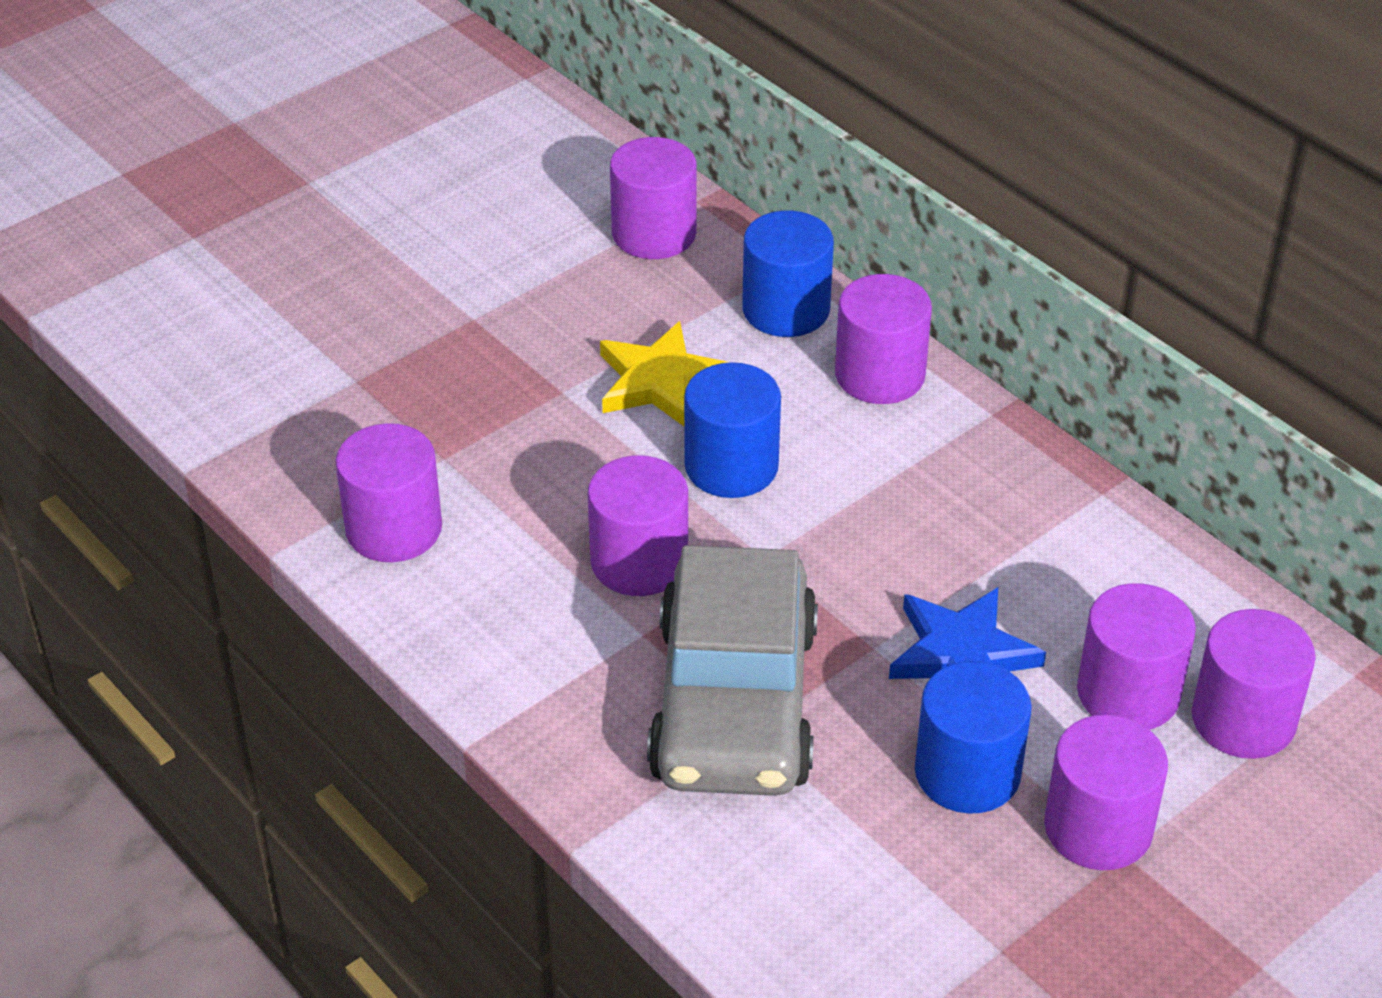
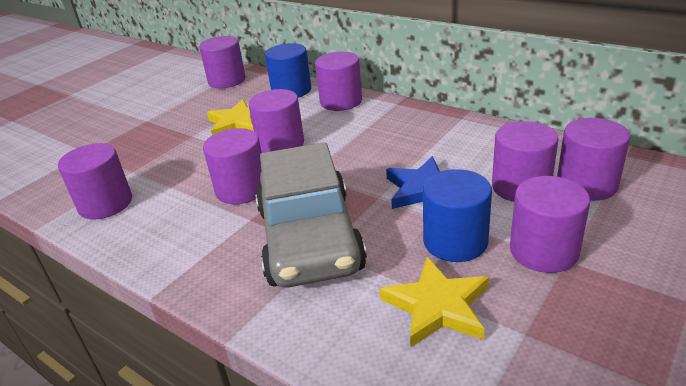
camera: 10 degrees left, 10 degrees down
(731, 466) = (281, 144): blue cylinder -> purple cylinder
(894, 876) = (437, 306): none -> yellow star

